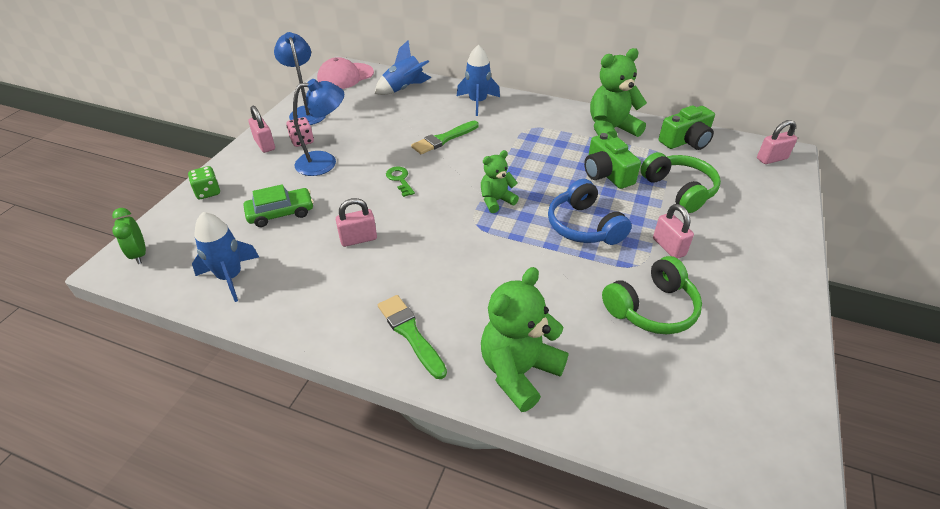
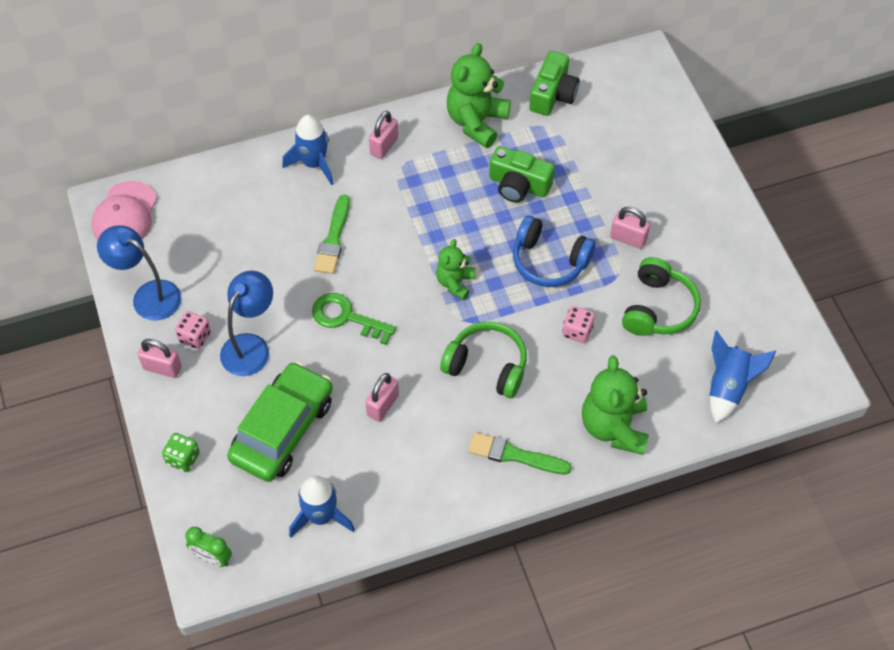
camera: 40 degrees left, 15 degrees up
(281, 213) = (283, 429): green car -> green car, size x1.69
(400, 179) = (346, 317): green key -> green key, size x1.56
(404, 89) = (214, 192): blue rocket -> blue rocket (728, 387)
(559, 282) = (577, 331): none -> pink dice
(679, 190) = (591, 166): green headphones -> green headphones (487, 366)
(771, 159) = (638, 73): pink padlock -> pink padlock (384, 146)

